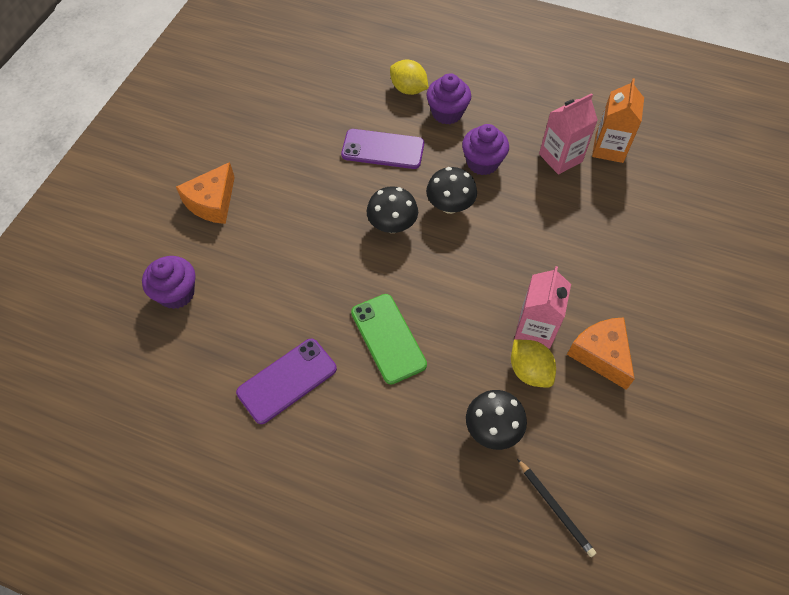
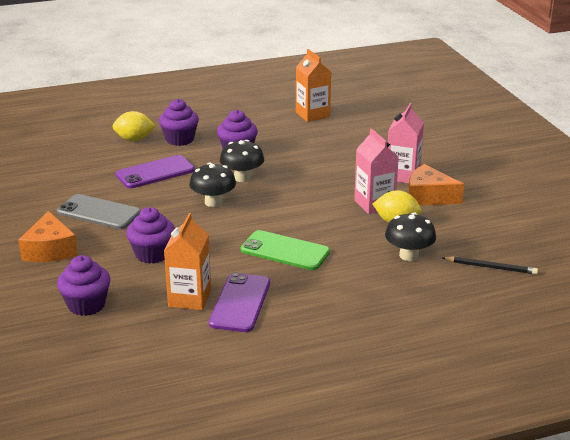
camera: 40 degrees left, 30 degrees down
(255, 344) = (189, 298): none -> orange carton
(280, 263) = (152, 254): none -> purple cupcake
(289, 177) = (98, 212): none -> grey phone
(560, 158) = (287, 130): pink carton -> pink carton (402, 175)

